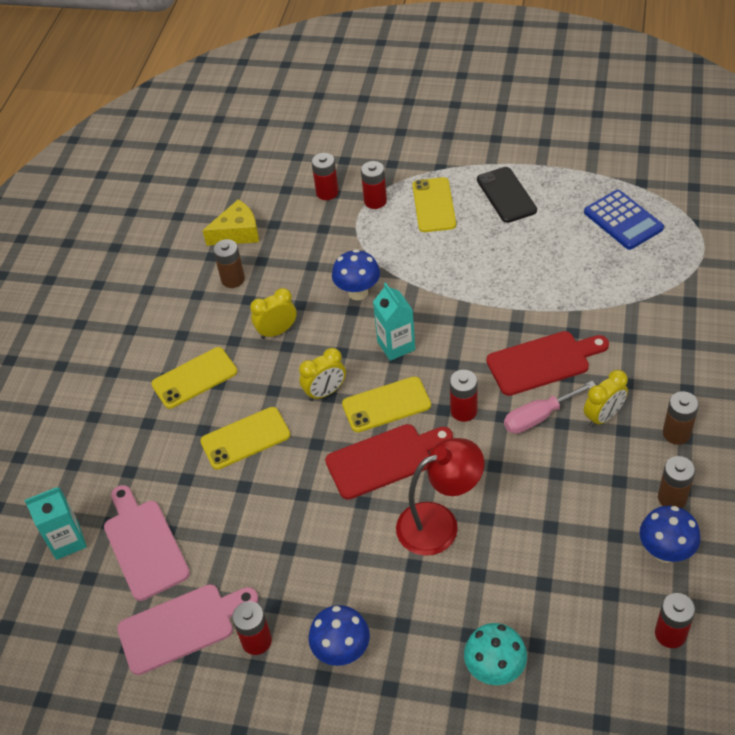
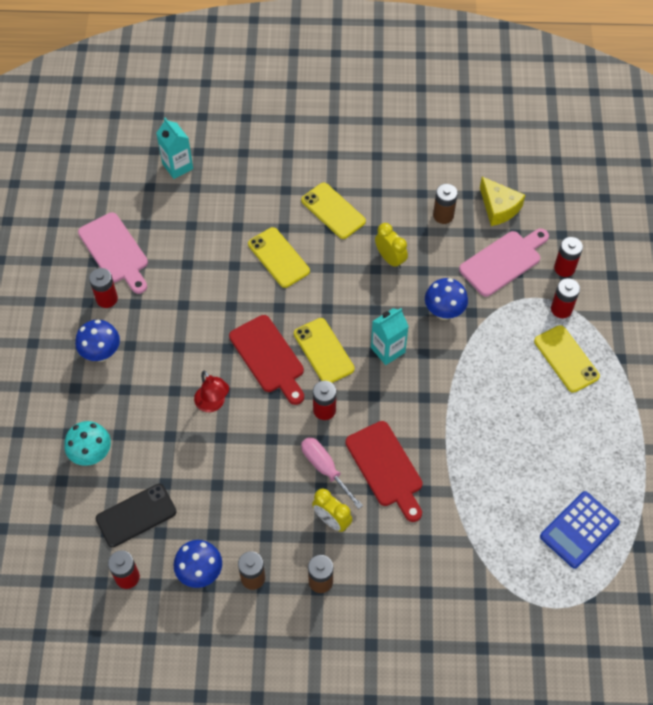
camera: 75 degrees right, 10 degrees up
(144, 545) = (178, 213): pink cutting board -> pink cutting board (503, 261)
(325, 392) = (331, 305): yellow clock -> none
(434, 205) = (566, 359): yellow phone -> yellow phone turned 75 degrees clockwise
(439, 523) = (213, 404): red lamp -> red lamp, size x0.63
(506, 195) = (593, 421): black phone -> black phone (136, 515)

